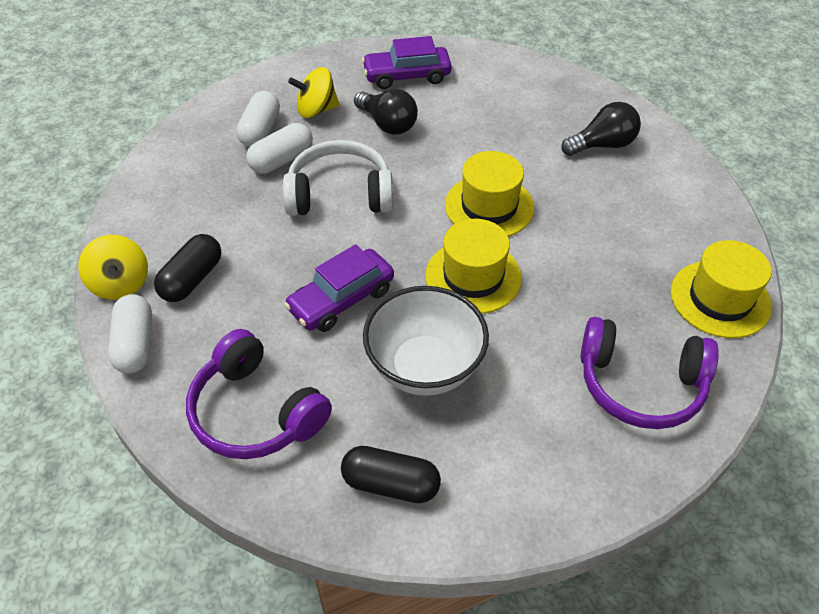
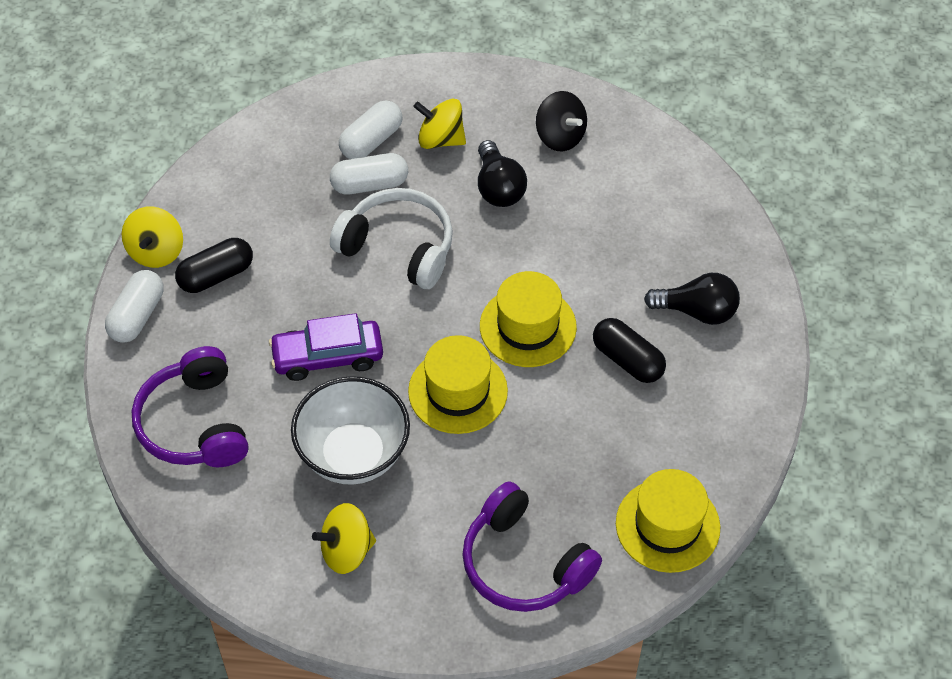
camera: 30 degrees right, 5 degrees up
(391, 484) = (258, 536): black capsule -> black capsule (627, 360)
(407, 76) = (560, 136): purple car -> black spinning top
(483, 454) = (346, 551): none -> yellow spinning top

